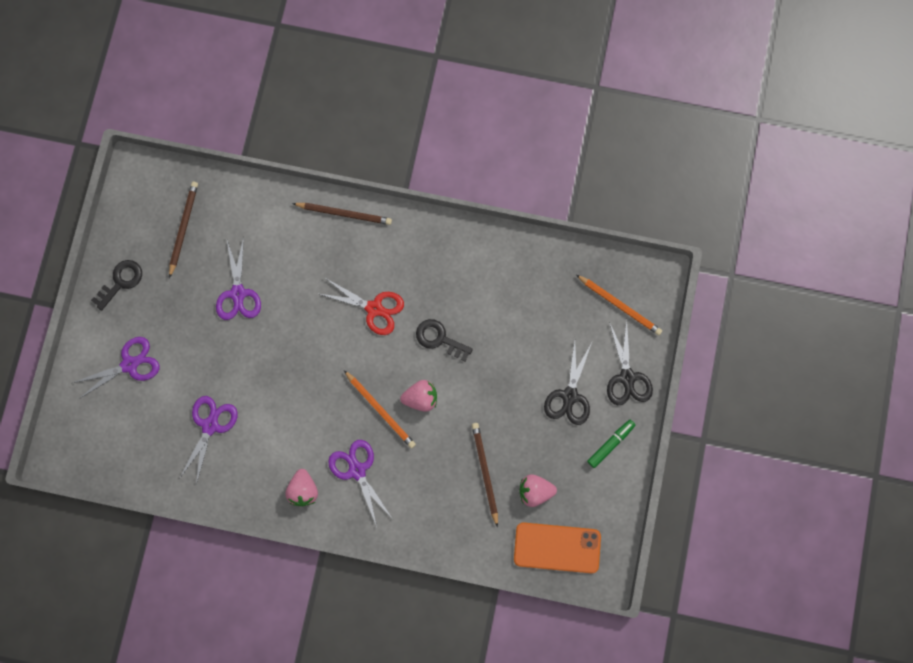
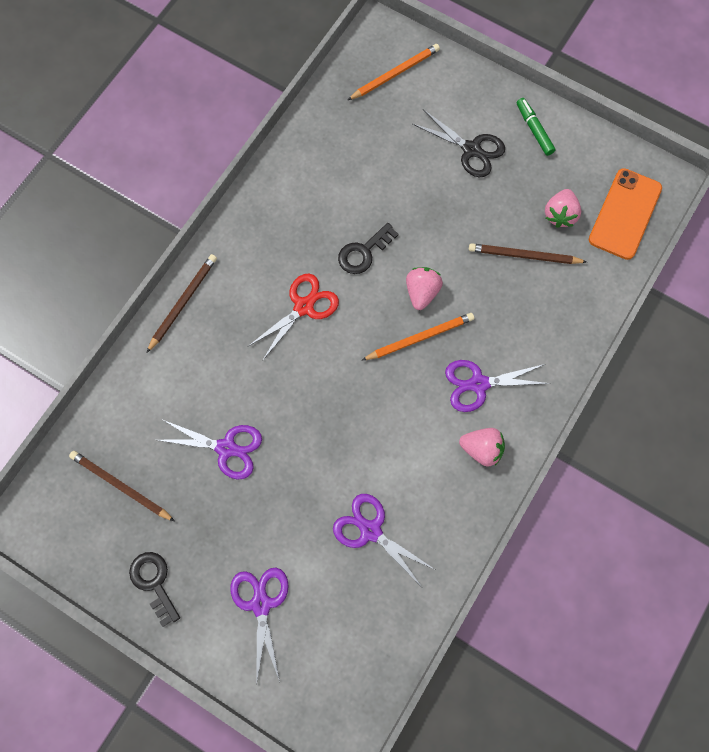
camera: 70 degrees left, 5 degrees down
(627, 377) = (471, 92): black scissors -> none

